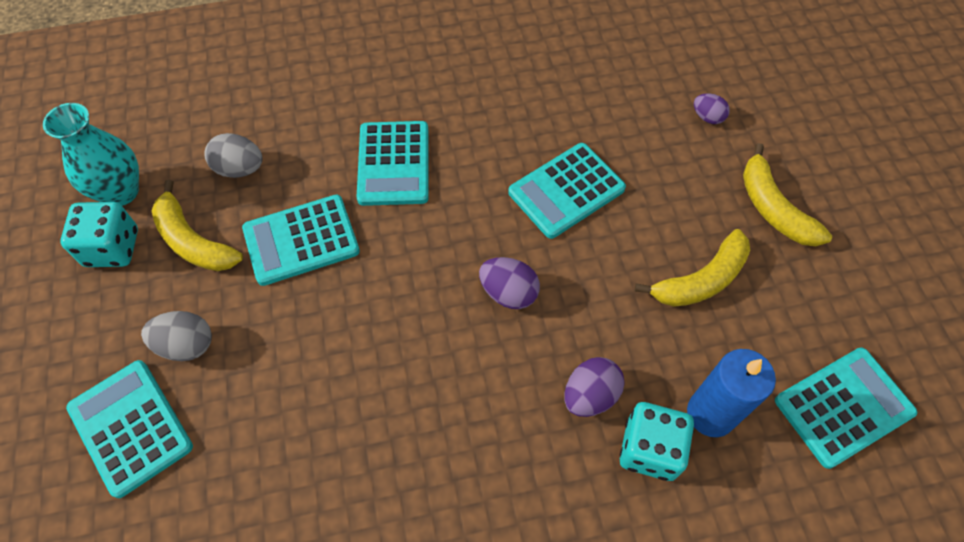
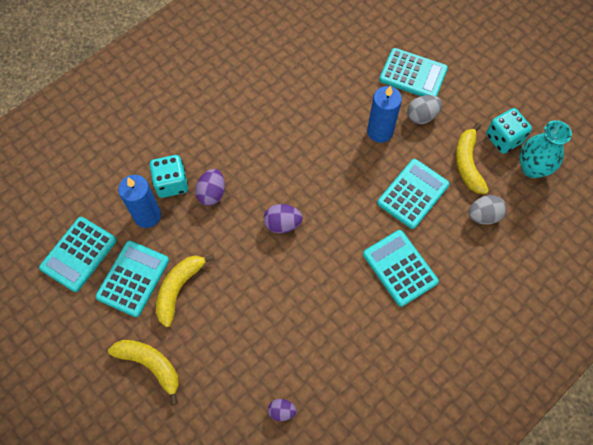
camera: 150 degrees right, 5 degrees up
(193, 241) = (467, 164): yellow banana -> yellow banana turned 105 degrees counterclockwise
(268, 355) = (380, 131): none -> blue candle
(566, 191) = (285, 306): turquoise calculator -> turquoise calculator (133, 278)
(707, 117) = (220, 421): purple egg -> purple egg (282, 411)

